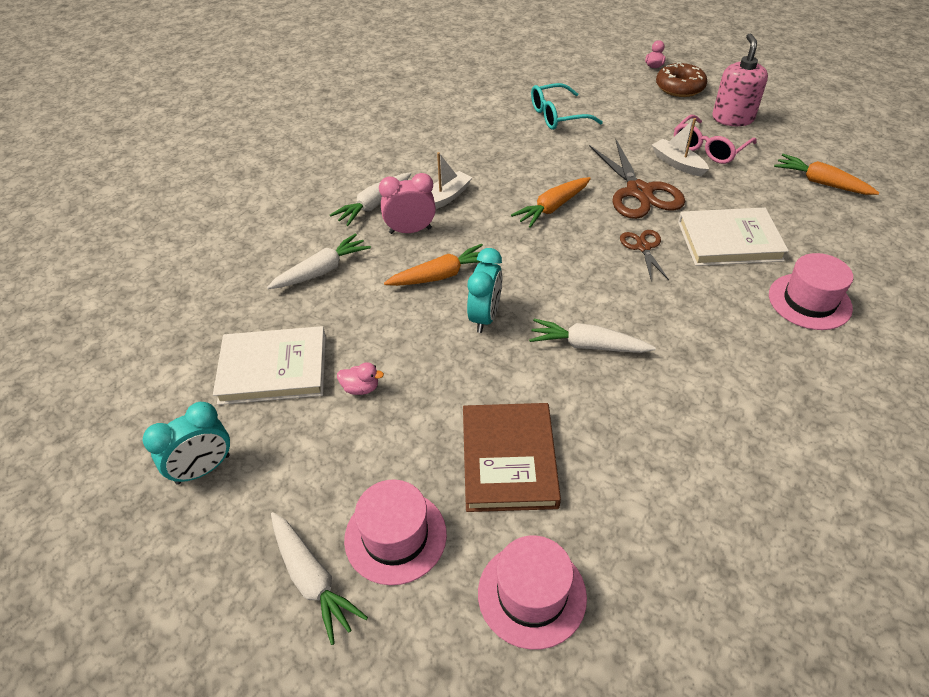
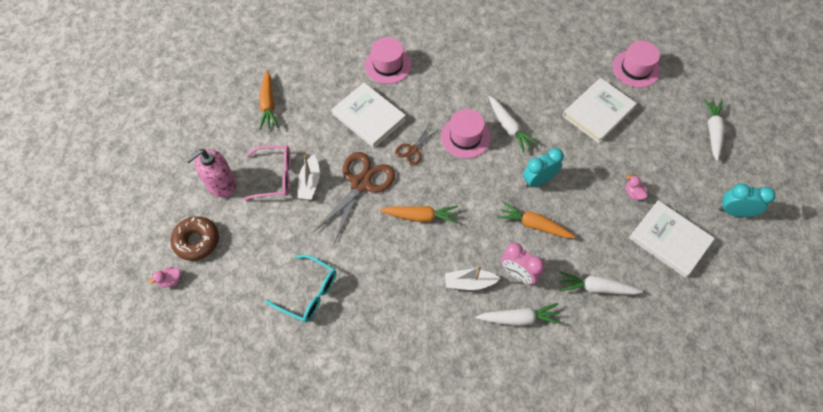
camera: 135 degrees left, 15 degrees up
(395, 536) = (669, 121): pink hat -> pink hat (465, 137)
(509, 460) = (598, 112): brown book -> white book

